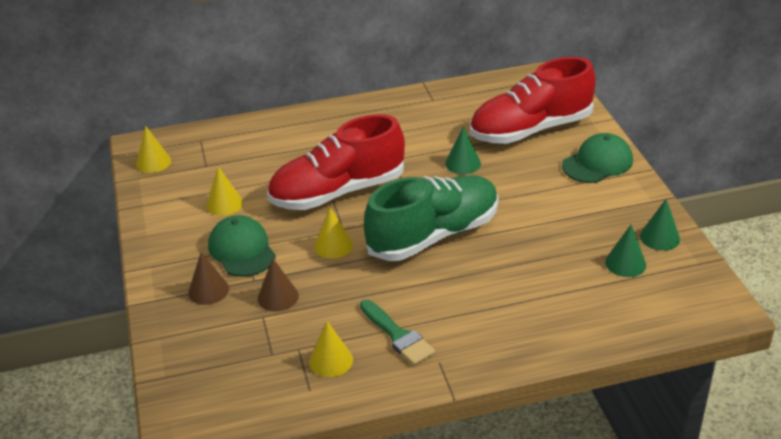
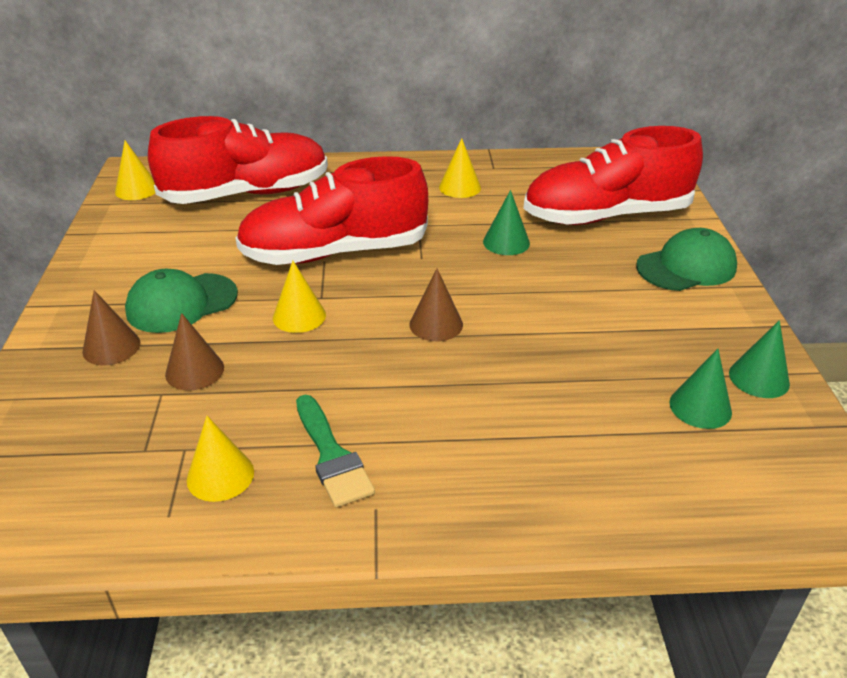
camera: 10 degrees right, 0 degrees up
(224, 204) = (191, 246): yellow cone -> yellow cone (460, 187)
(242, 250) = (181, 303): green cap -> green cap turned 105 degrees counterclockwise
(245, 152) = (247, 194): none -> red shoe
(433, 235) = (436, 324): green shoe -> brown cone

